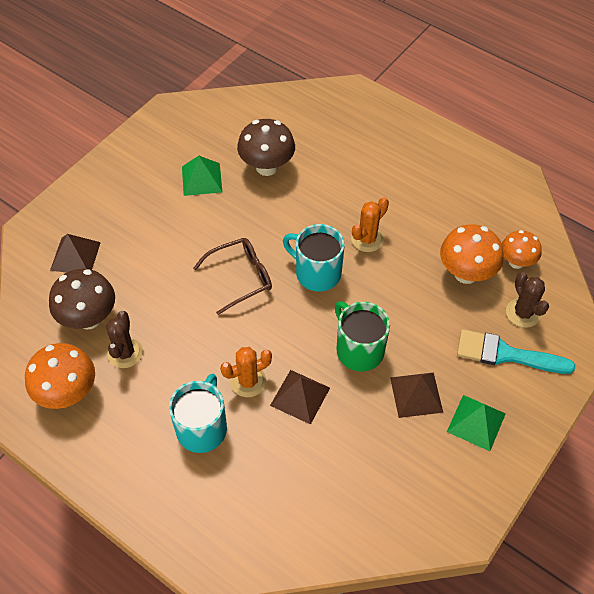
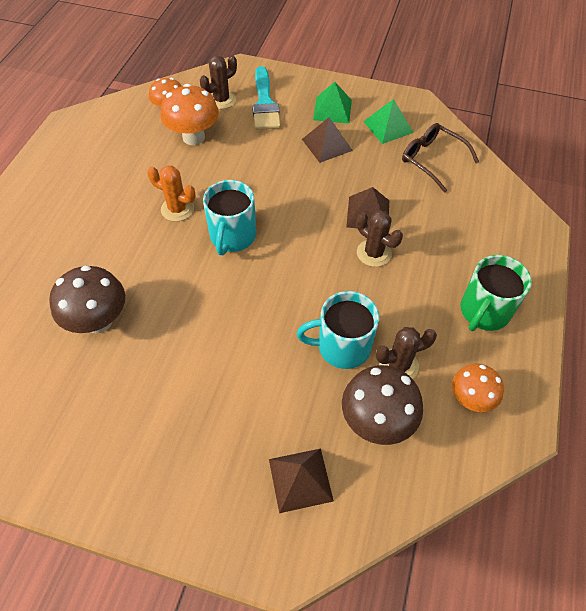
camera: 110 degrees left, 0 degrees up
(68, 393) = (470, 399): orange mushroom -> orange mushroom, size x0.65
(202, 179) = (134, 383): green pyramid -> green pyramid (388, 127)
(202, 428) = (436, 271): turquoise mug -> turquoise mug (342, 346)
(241, 277) = (262, 295): brown glasses -> brown glasses (431, 159)
(248, 381) = (374, 253): orange cactus -> brown cactus
(359, 350) = (303, 187): green mug -> green mug (484, 311)

